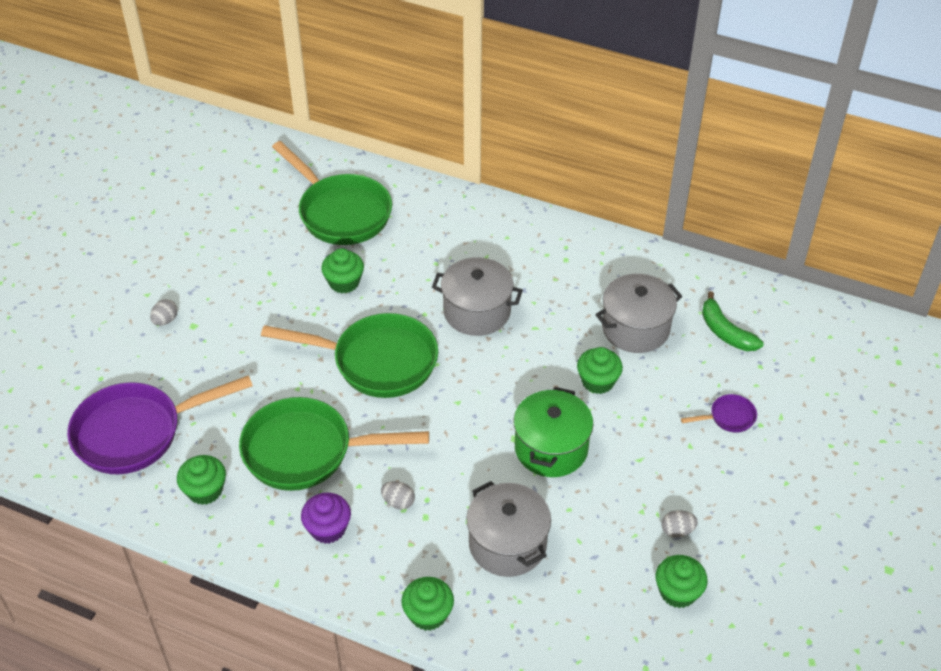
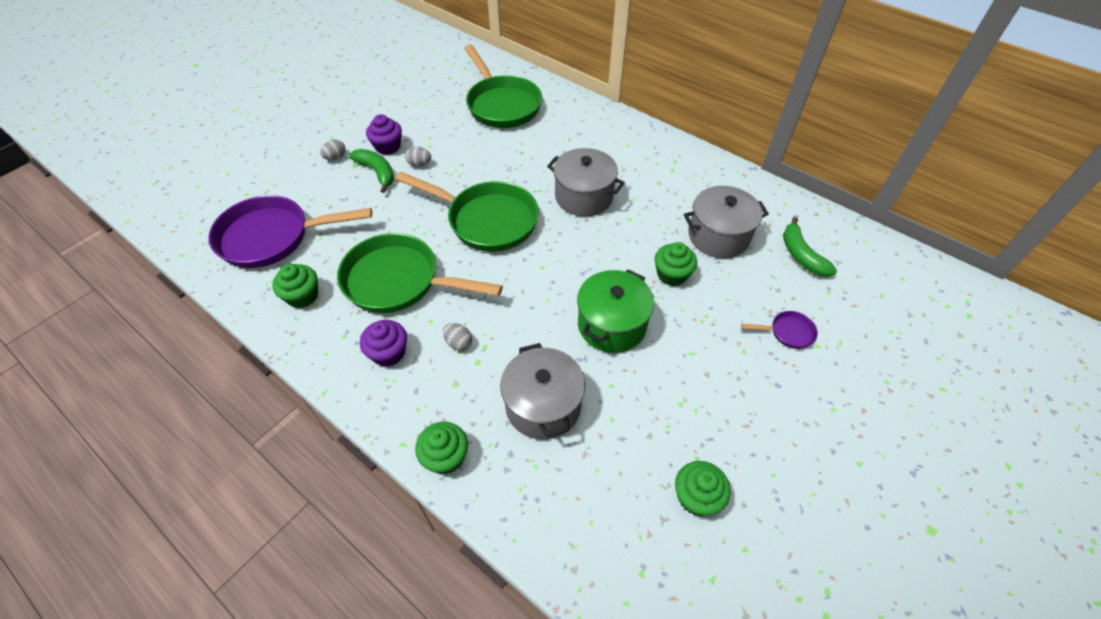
camera: 15 degrees right, 5 degrees up
(223, 294) = (388, 147): none -> purple cupcake
(225, 329) = (377, 172): none -> green banana
(344, 282) = (484, 155): green cupcake -> none
(677, 531) = (711, 432): grey egg -> grey egg (419, 164)

